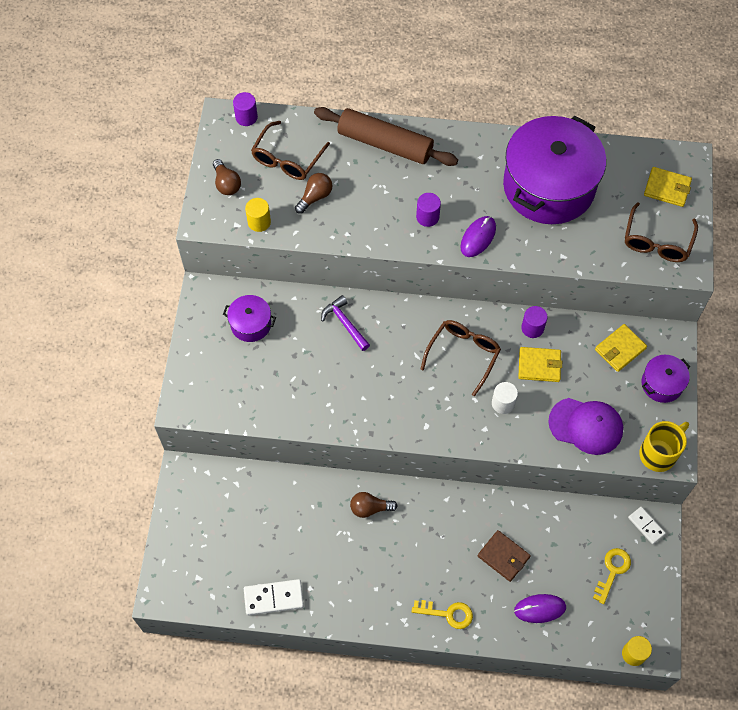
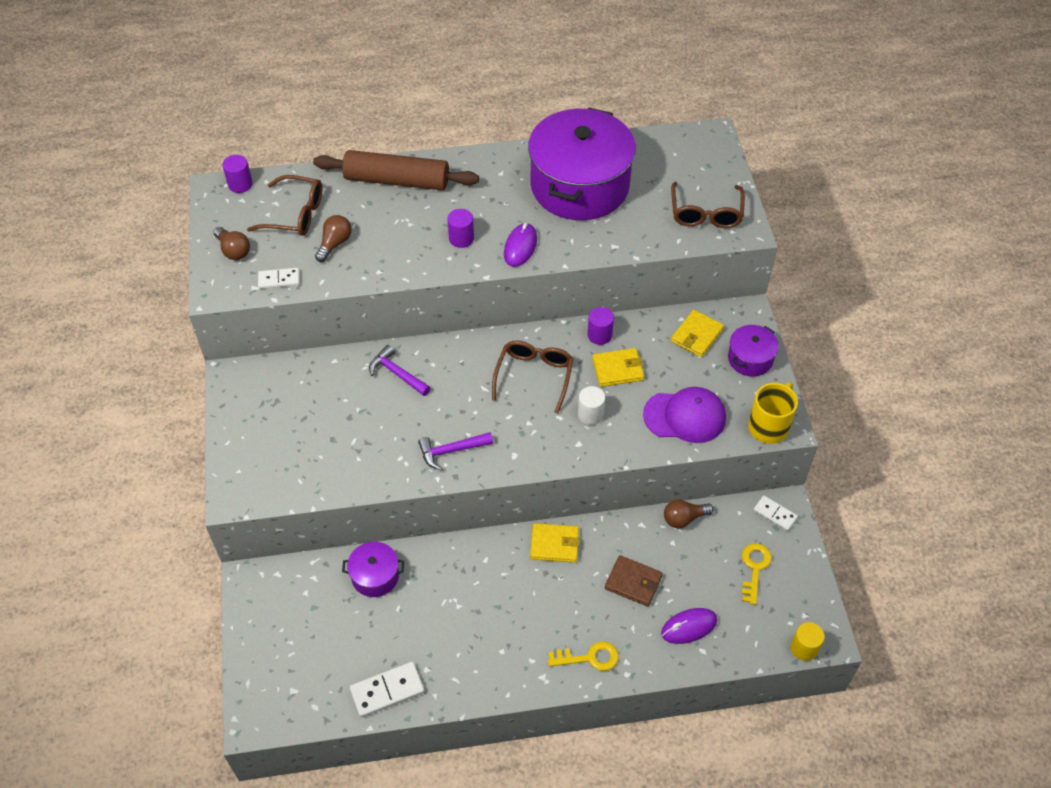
camera: 15 degrees left, 10 degrees down
(251, 324) = (292, 397): purple pot -> purple pot (375, 576)
(259, 222) = (279, 280): yellow cylinder -> white domino
(287, 159) = (295, 214): brown glasses -> brown glasses turned 90 degrees counterclockwise
(370, 508) = (472, 568): brown light bulb -> brown light bulb (684, 518)
(373, 408) = (451, 451): none -> purple hammer
(667, 188) = (700, 164): yellow wallet -> yellow wallet (554, 544)

